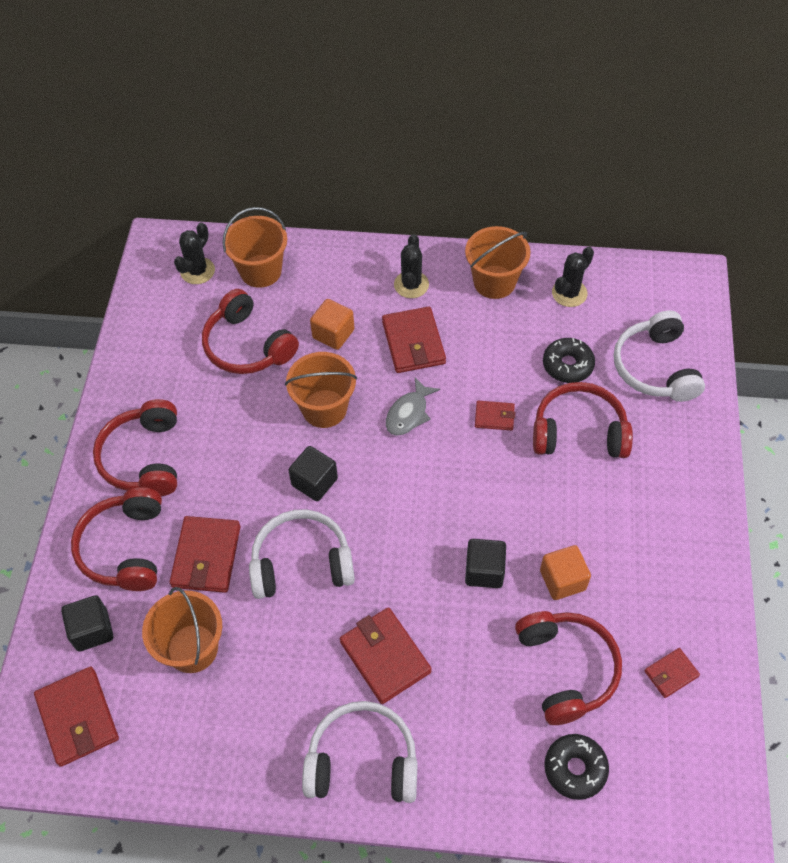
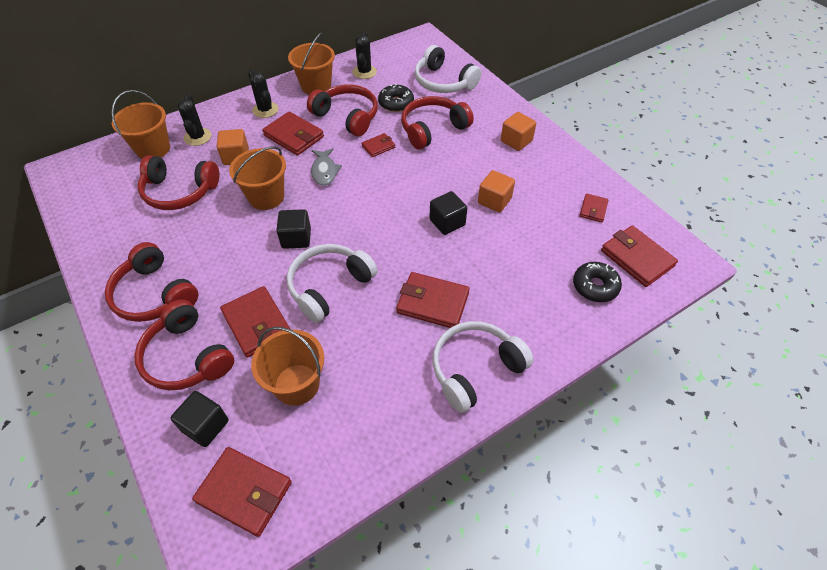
camera: 40 degrees left, 5 degrees down
(197, 271) = (103, 170): black cactus -> black cactus (197, 137)
(566, 669) = (540, 241): red headphones -> red headphones (347, 117)
(659, 773) = (636, 258): none -> red wallet
(667, 515) = (516, 141): none -> orange cube

